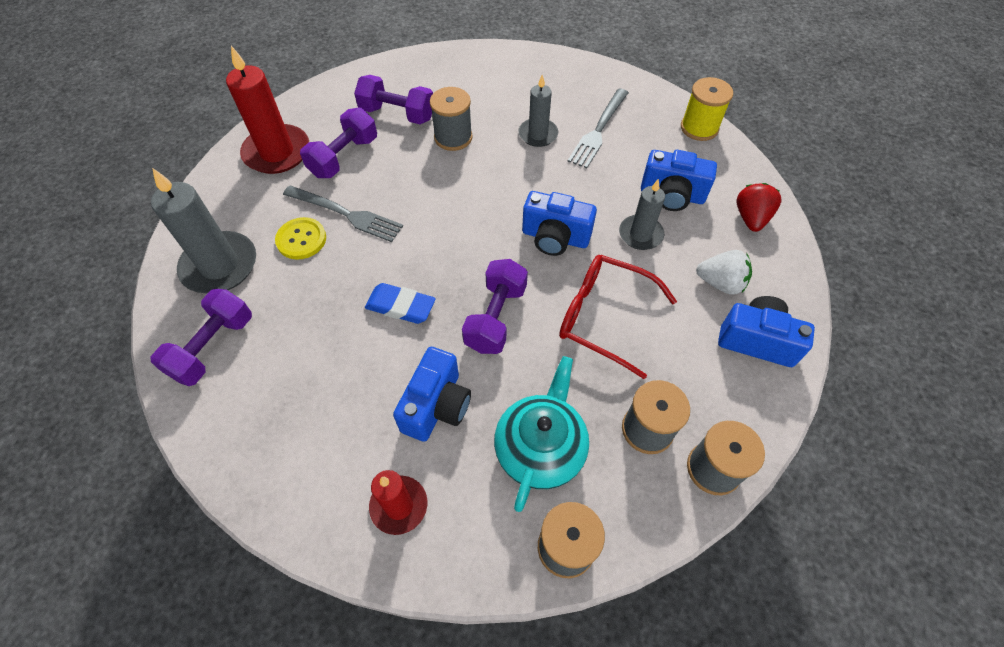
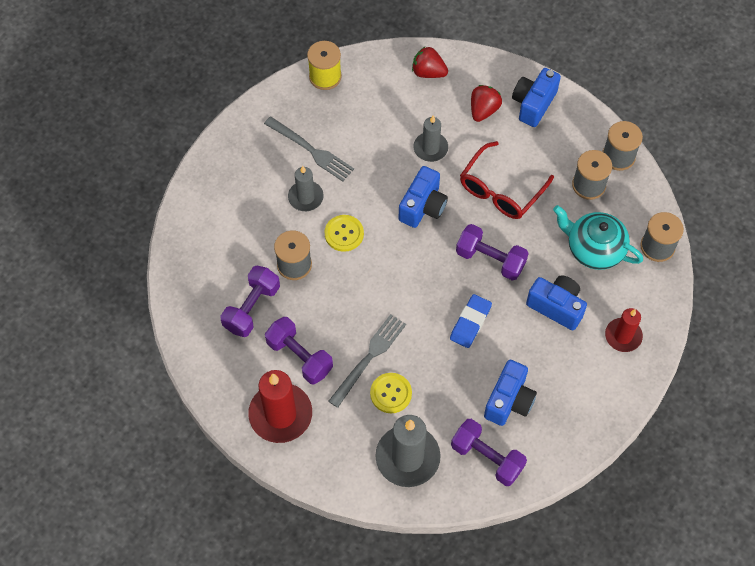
camera: 80 degrees left, 5 degrees up
(500, 171) = (344, 234): none -> yellow button
(672, 195) = (395, 117): blue camera -> blue camera (509, 401)
(720, 283) = (483, 110): white strawberry -> red strawberry

